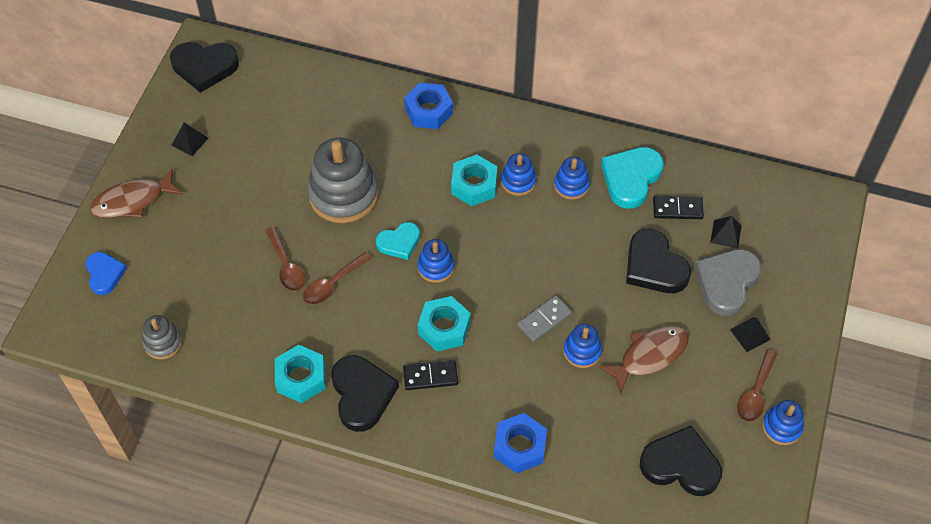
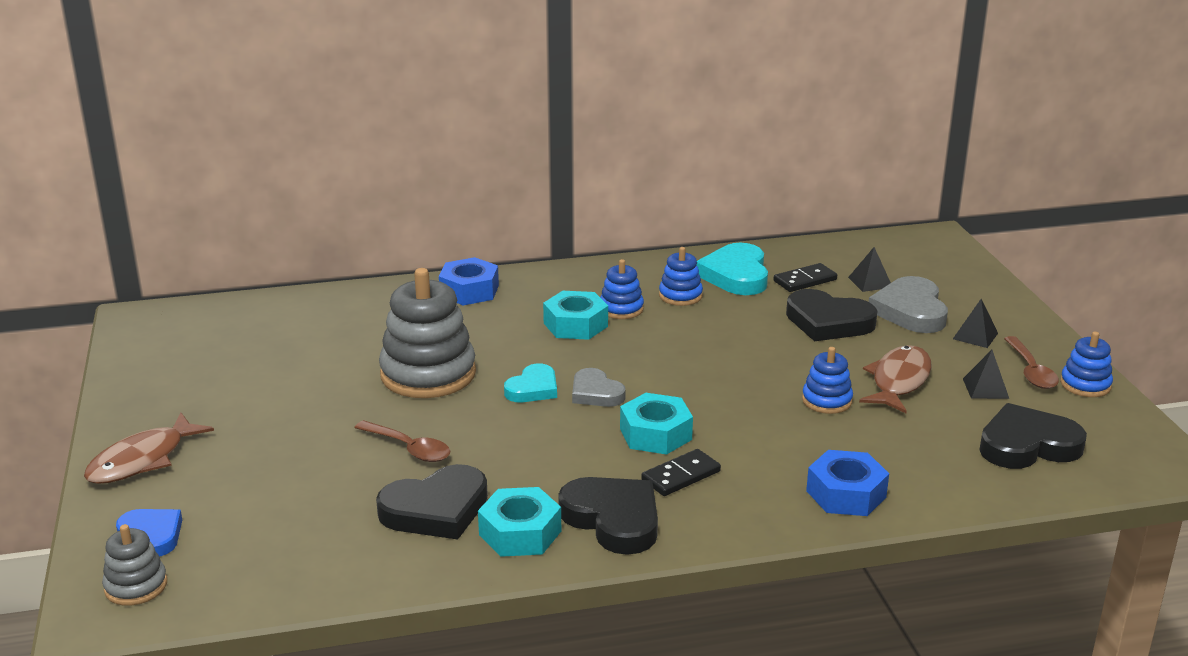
camera: 30 degrees left, 30 degrees down
(163, 342) = (295, 568): grey stacking toy -> grey stacking toy (136, 586)
(189, 141) = (184, 391): black pyramid -> black pyramid (985, 388)
(204, 67) = (156, 332): black heart -> black heart (436, 509)
(333, 284) = (483, 444): brown spoon -> none
(436, 267) = (596, 393): blue stacking toy -> grey heart
(544, 320) = (760, 392): grey domino -> none

